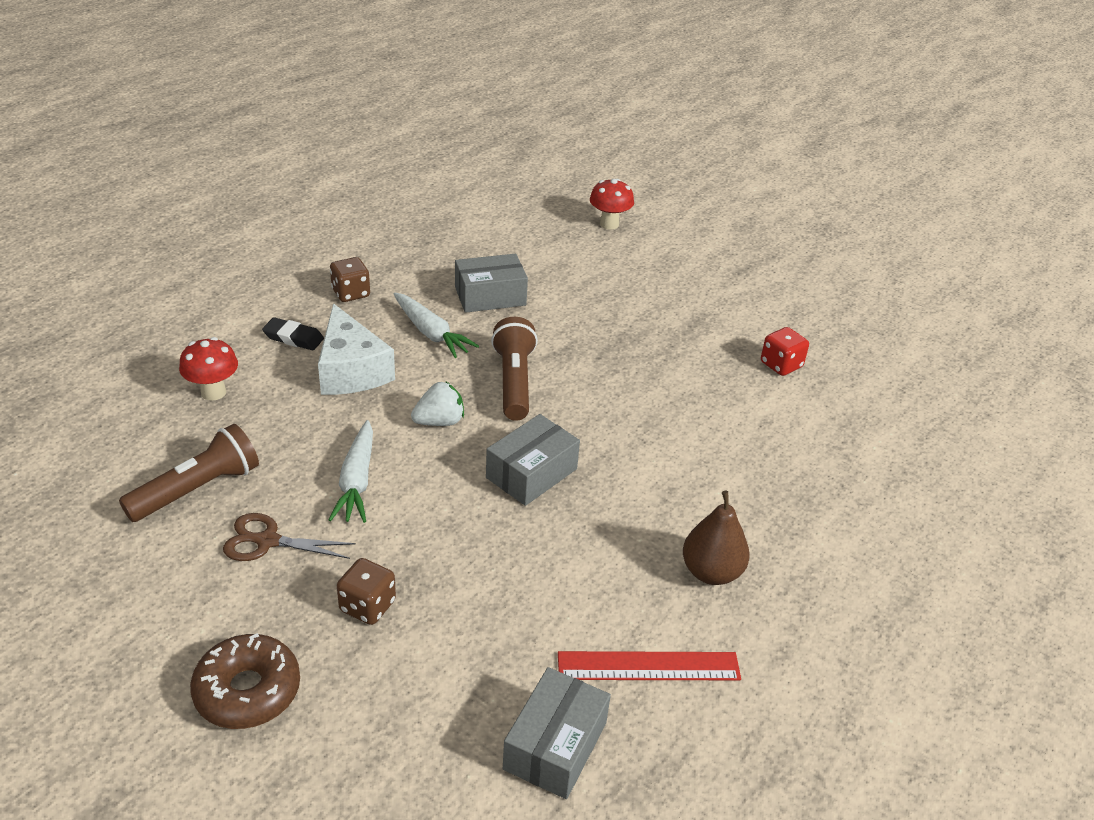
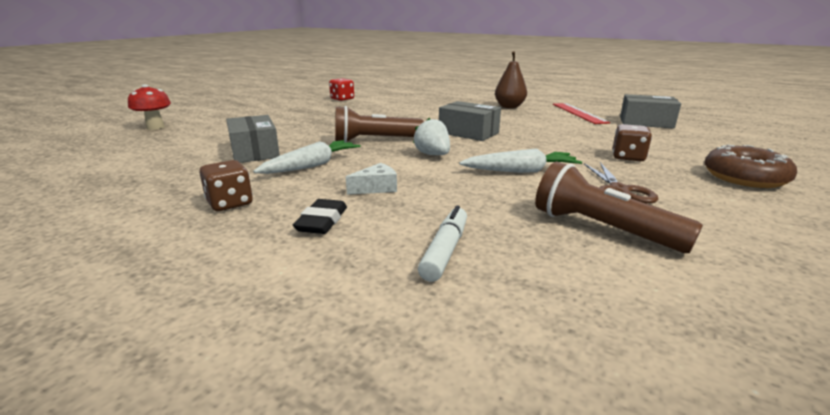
camera: 95 degrees left, 15 degrees down
(213, 392) = (445, 251): red mushroom -> white marker
(351, 370) = (376, 188): white cheese -> white cheese, size x0.48

